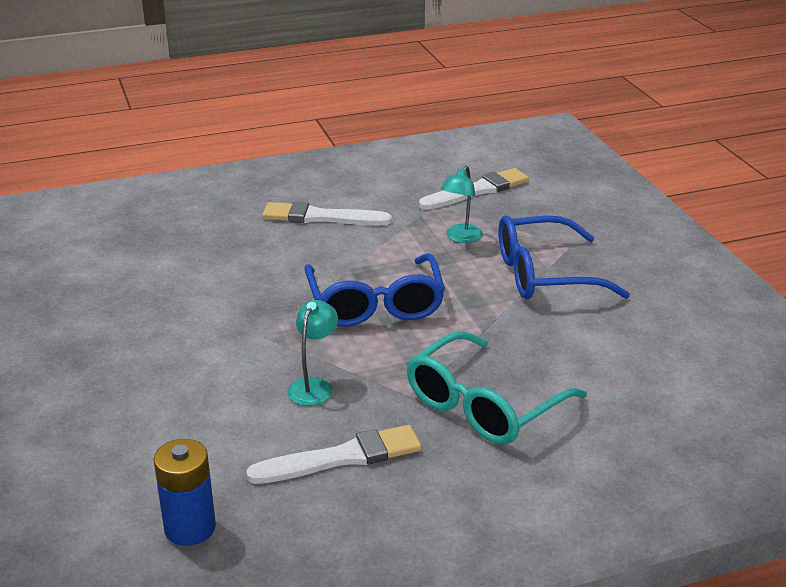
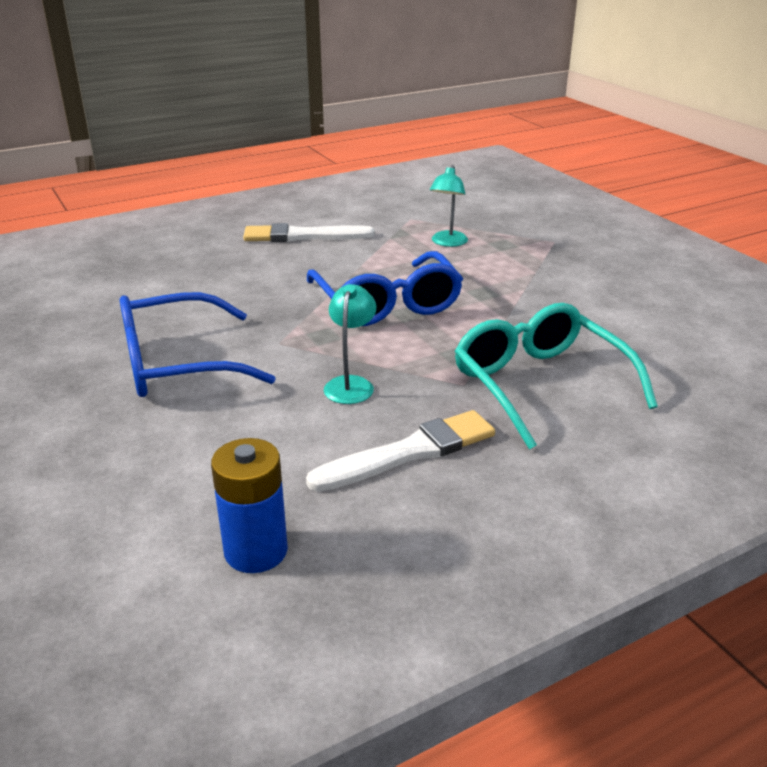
camera: 10 degrees left, 0 degrees up
(477, 191) = (446, 205): white brush -> none
(484, 405) = (540, 385): turquoise glasses -> turquoise glasses turned 120 degrees clockwise
(544, 274) = (543, 266): blue glasses -> blue glasses (177, 364)

